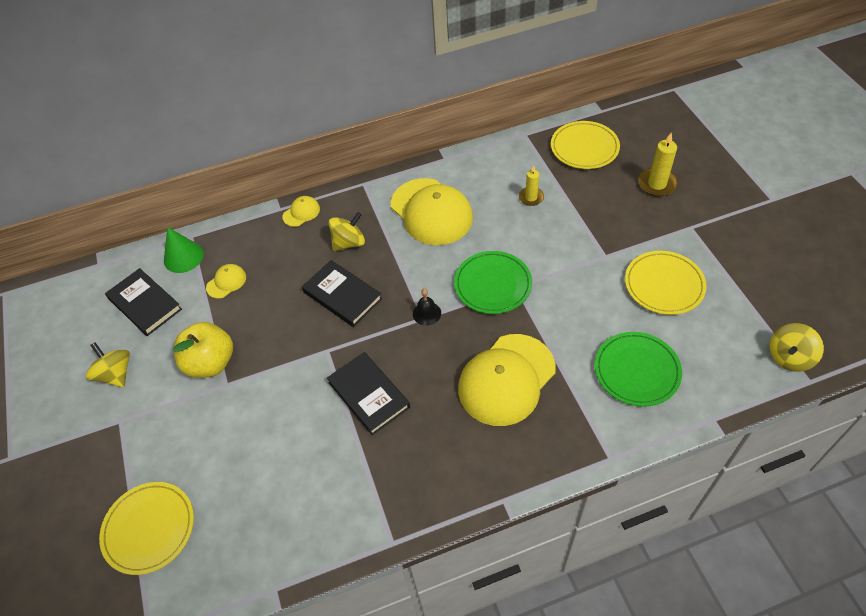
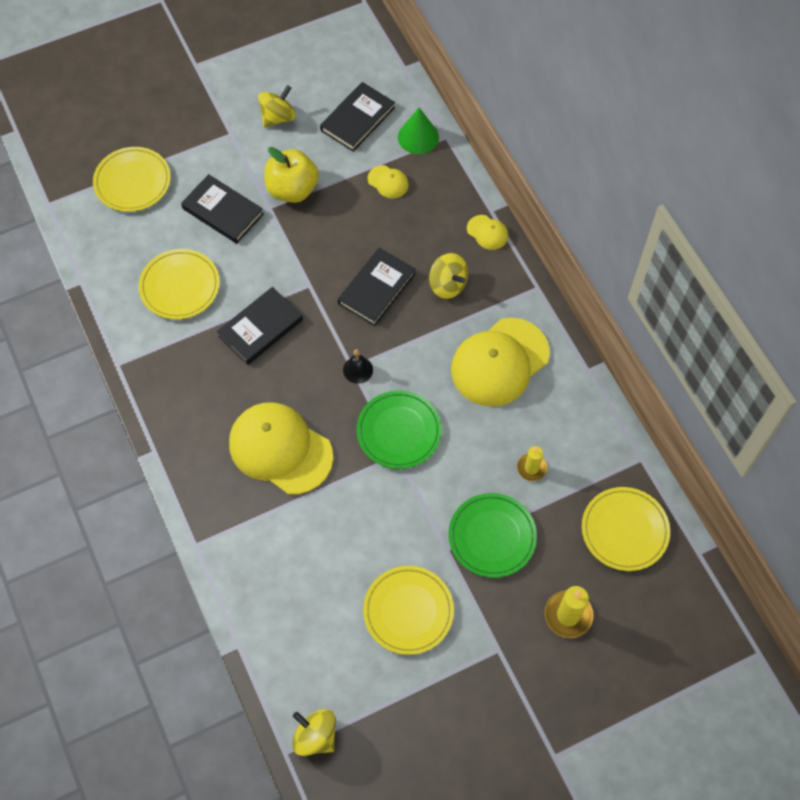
camera: 80 degrees right, 10 degrees up
(218, 429) = (223, 211): none -> black book
(303, 474) = (180, 286): none -> yellow plate
(637, 371) = (294, 575): green plate -> green plate (492, 536)

